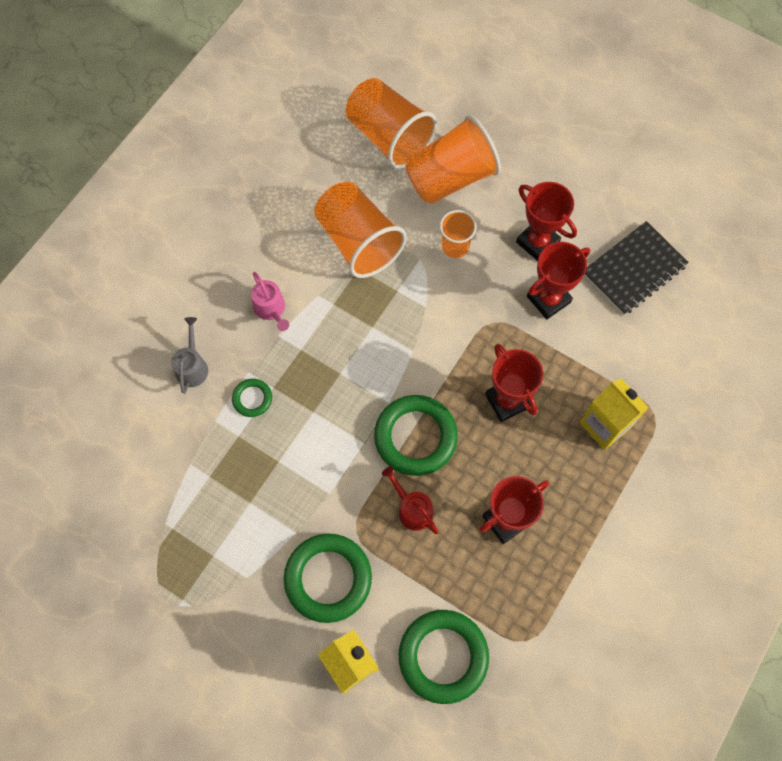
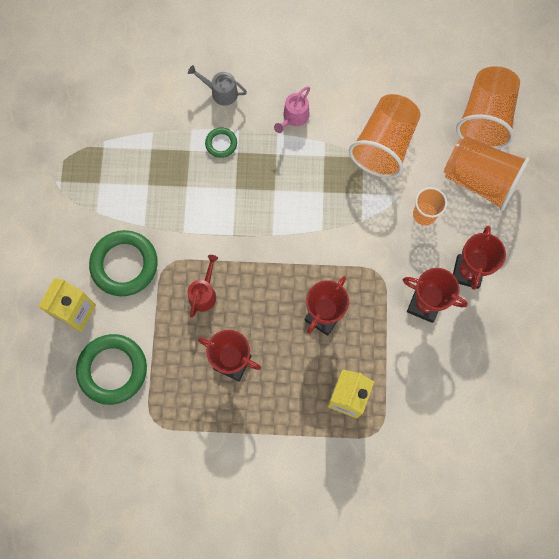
camera: 60 degrees right, 5 degrees up
(192, 366) = (221, 92): grey watering can -> grey watering can turned 135 degrees counterclockwise
(415, 437) = (258, 267): green ring -> none
(634, 270) = (491, 357): black notebook -> none

